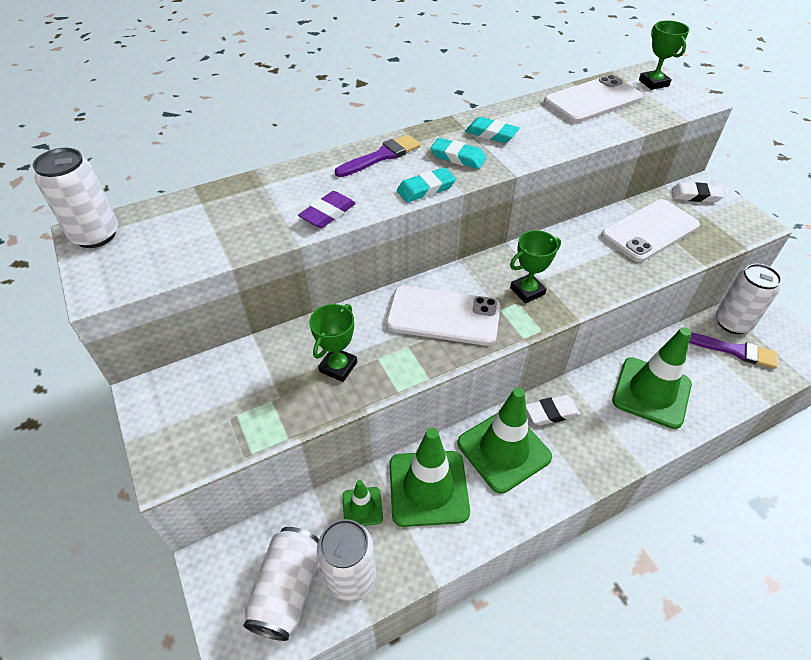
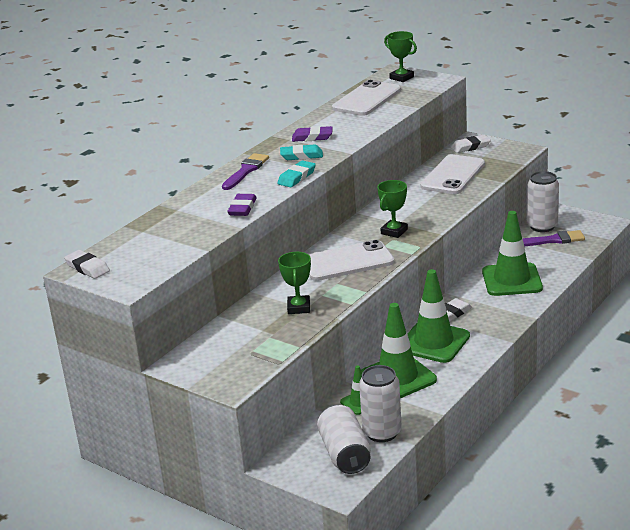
camera: 25 degrees left, 20 degrees down
(96, 235) = (87, 268): white can -> white eraser
(491, 134) = (312, 137): turquoise eraser -> purple eraser

